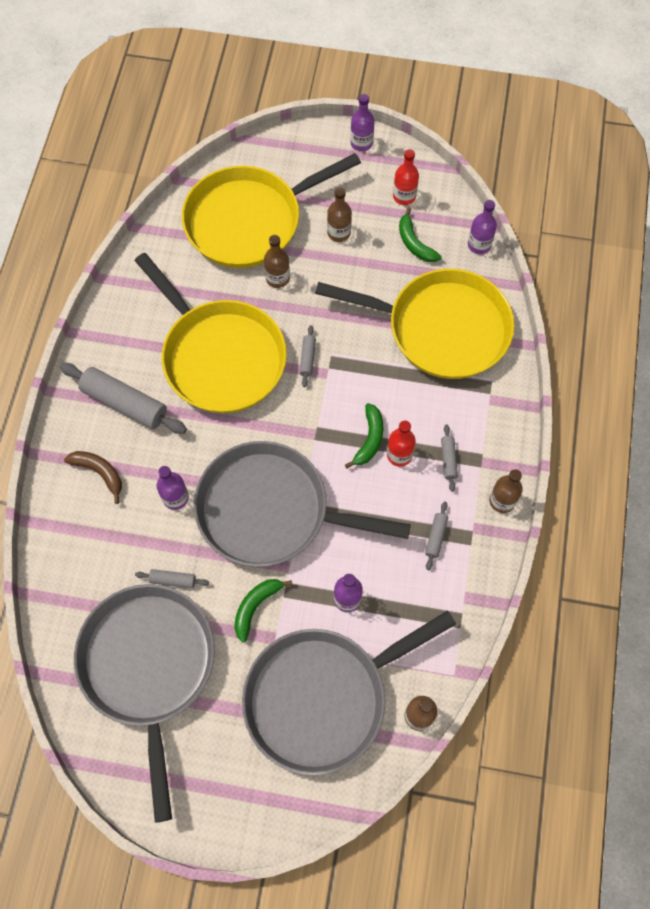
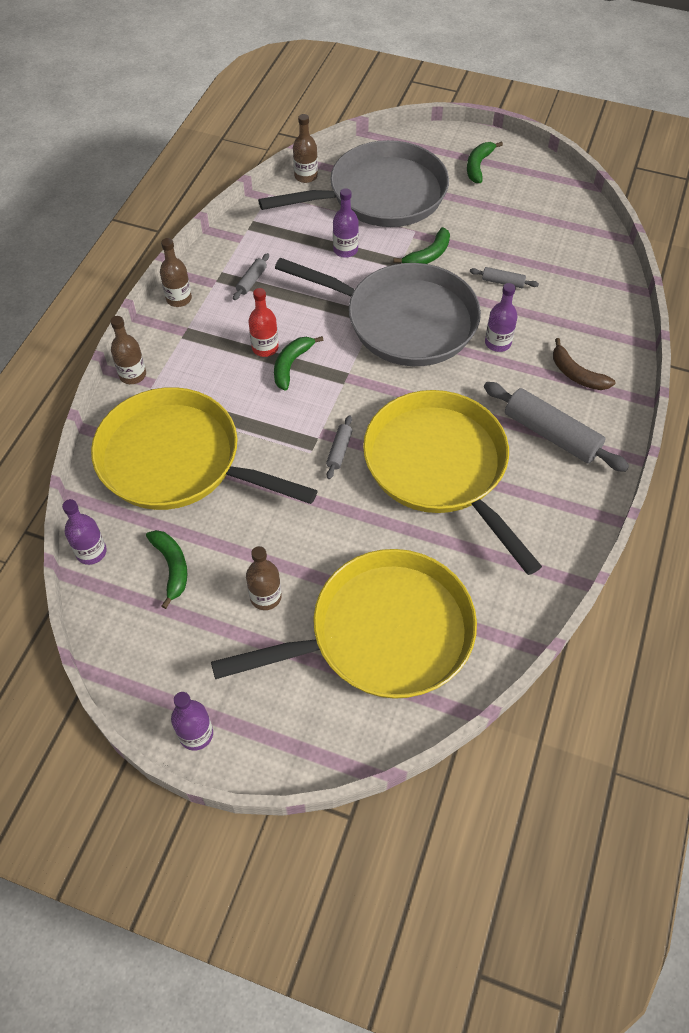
camera: 170 degrees left, 10 degrees down
(149, 666) = (526, 230): grey pan -> none
(209, 774) = (478, 166): none -> green banana
(277, 278) = (357, 548): brown bottle -> brown bottle (132, 375)
(404, 196) = (162, 636): red bottle -> none
(448, 460) = (217, 337): grey rolling pin -> none

